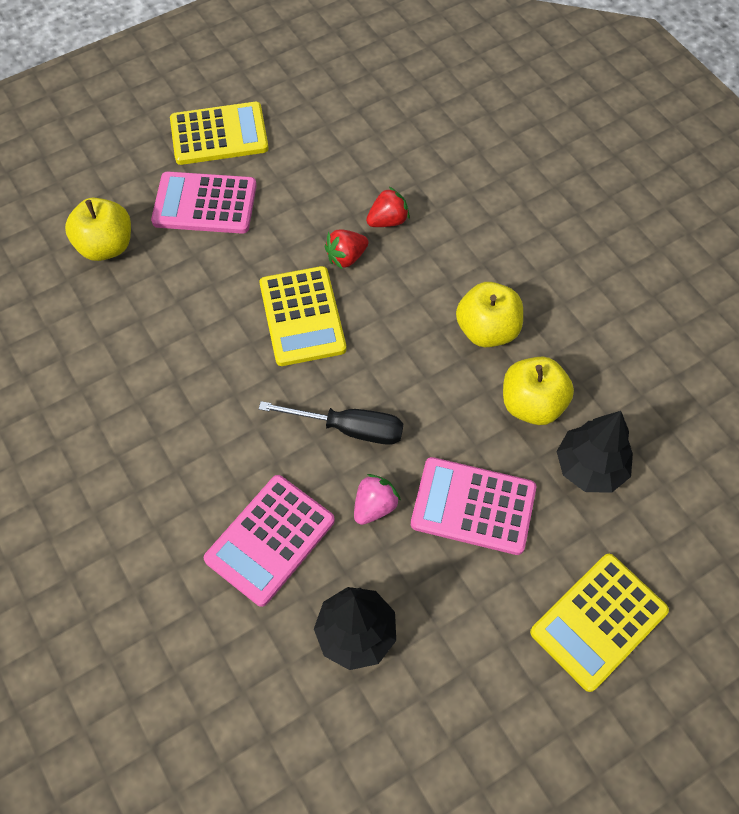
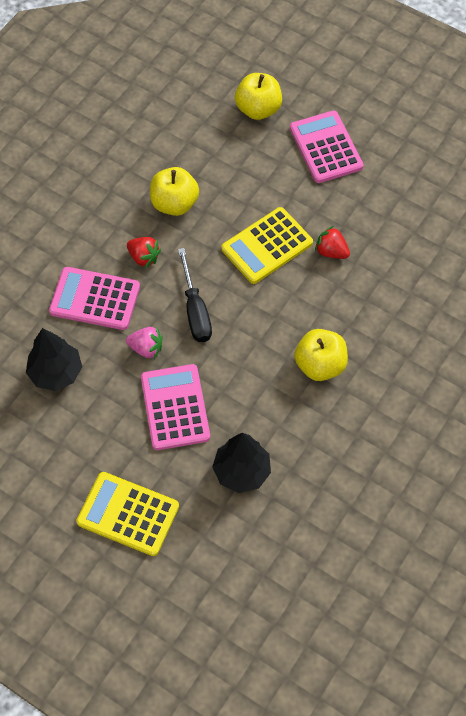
camera: 65 degrees right, 0 degrees up
(219, 134) = (391, 128): yellow calculator -> none
(388, 220) = (379, 264): red strawberry -> red strawberry (144, 257)
(532, 404) = (273, 416): yellow apple -> yellow apple (174, 203)

